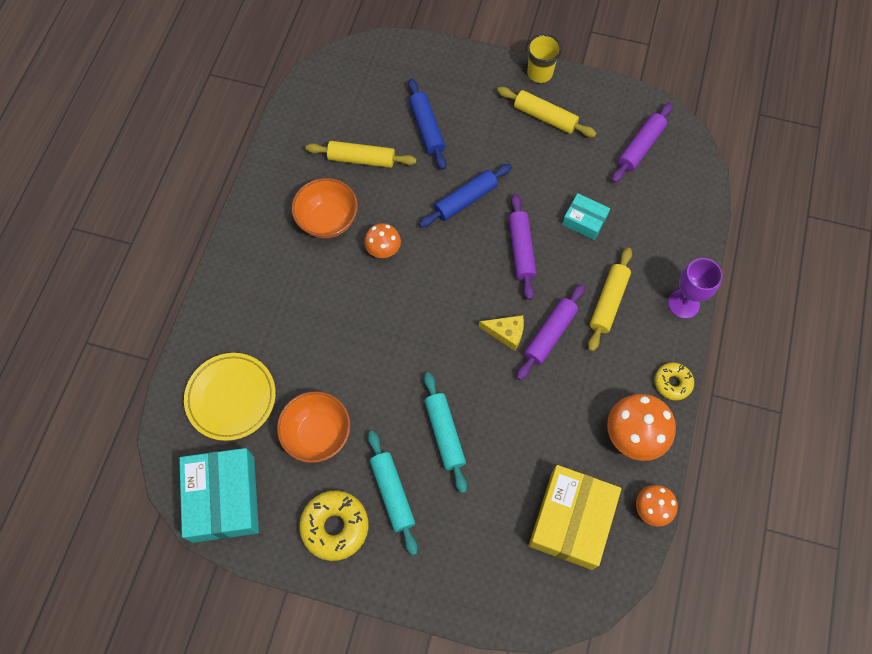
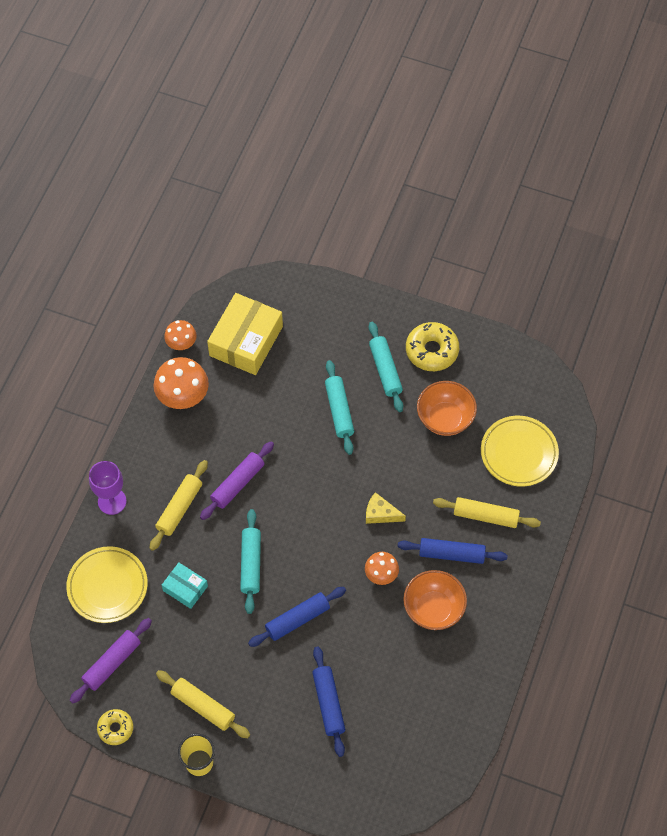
camera: 175 degrees left, 5 degrees down
(223, 498) = (520, 377): turquoise box -> none
(309, 277) = (451, 554): none -> blue rolling pin
(361, 159) = (398, 673): yellow rolling pin -> yellow rolling pin (486, 516)
(506, 333) = (276, 488): yellow cheese -> yellow cheese (380, 514)
(521, 250) = (251, 564): purple rolling pin -> turquoise rolling pin
(664, 216) = (107, 586): none -> yellow plate
(672, 383) = (140, 435): yellow donut -> yellow donut (115, 728)

